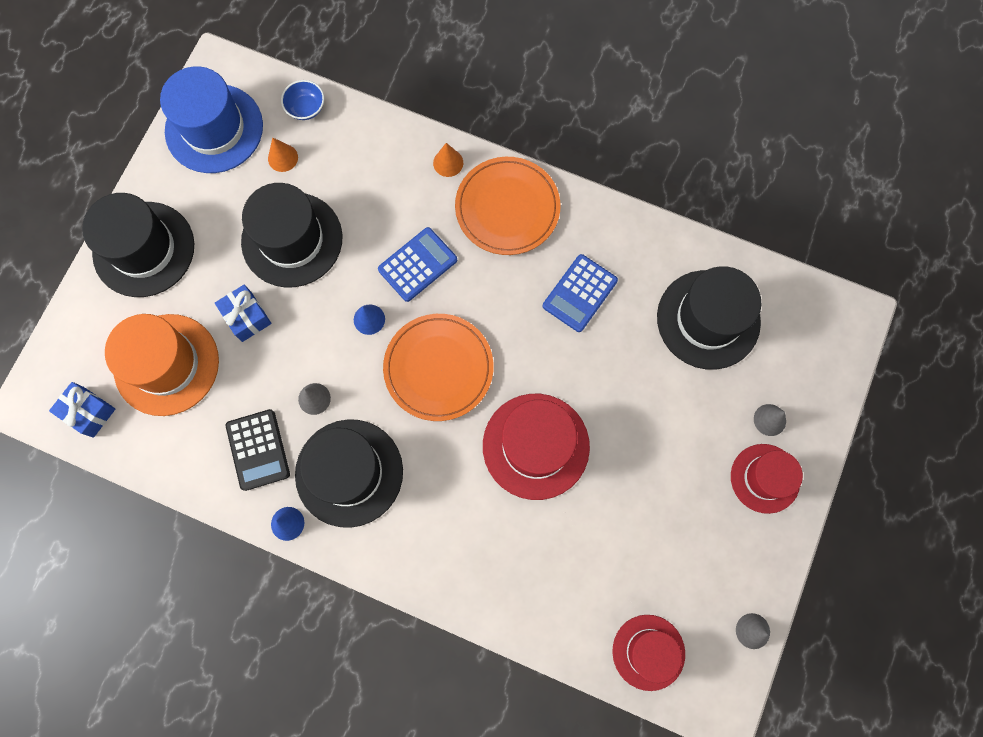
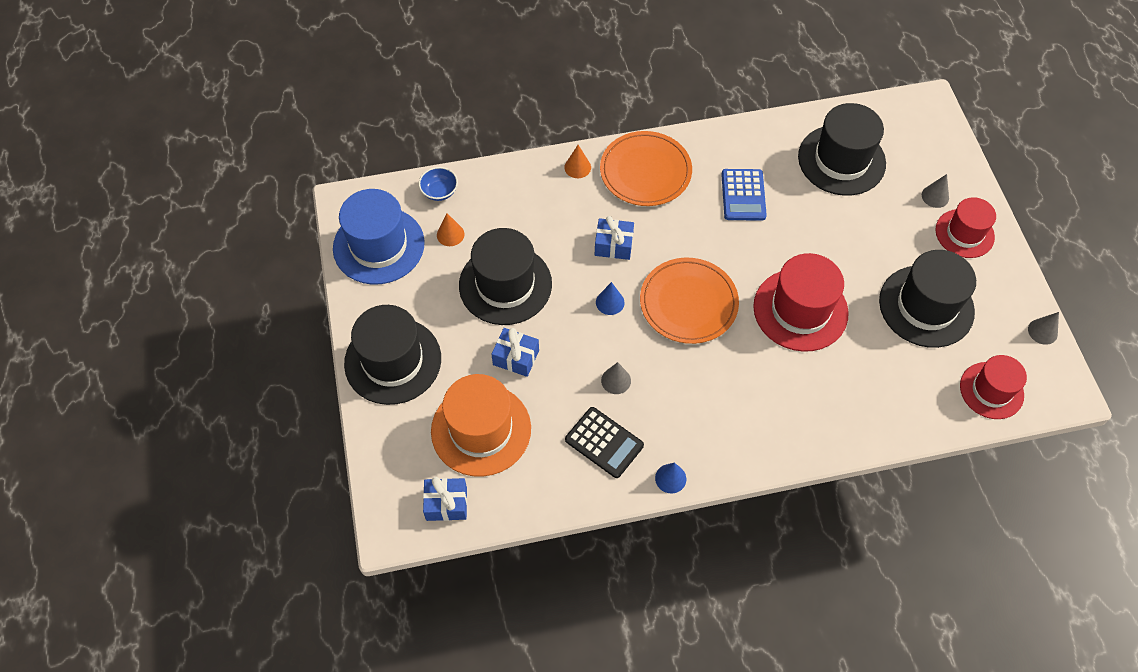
camera: 35 degrees left, 15 degrees down
(349, 472) = (685, 413): black hat -> black hat (926, 306)
(417, 264) = (613, 245): blue calculator -> blue gift

